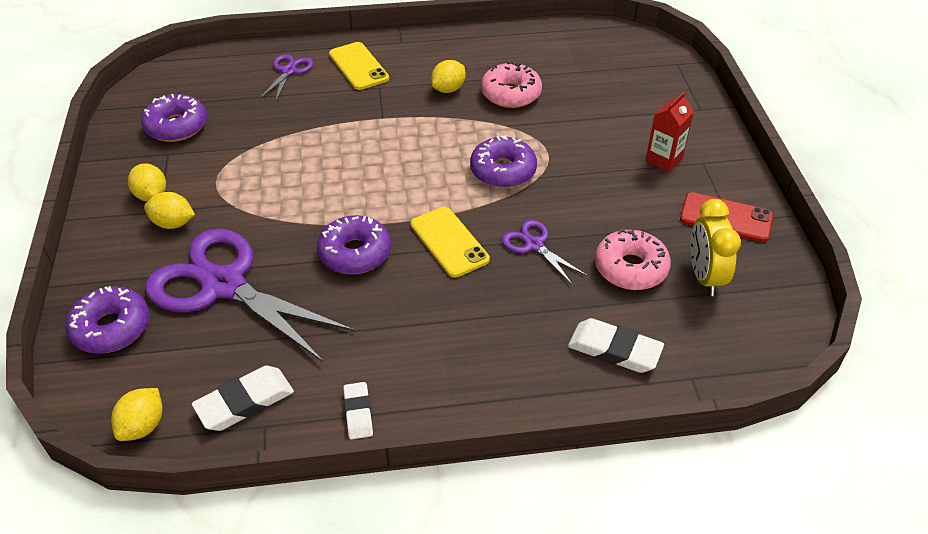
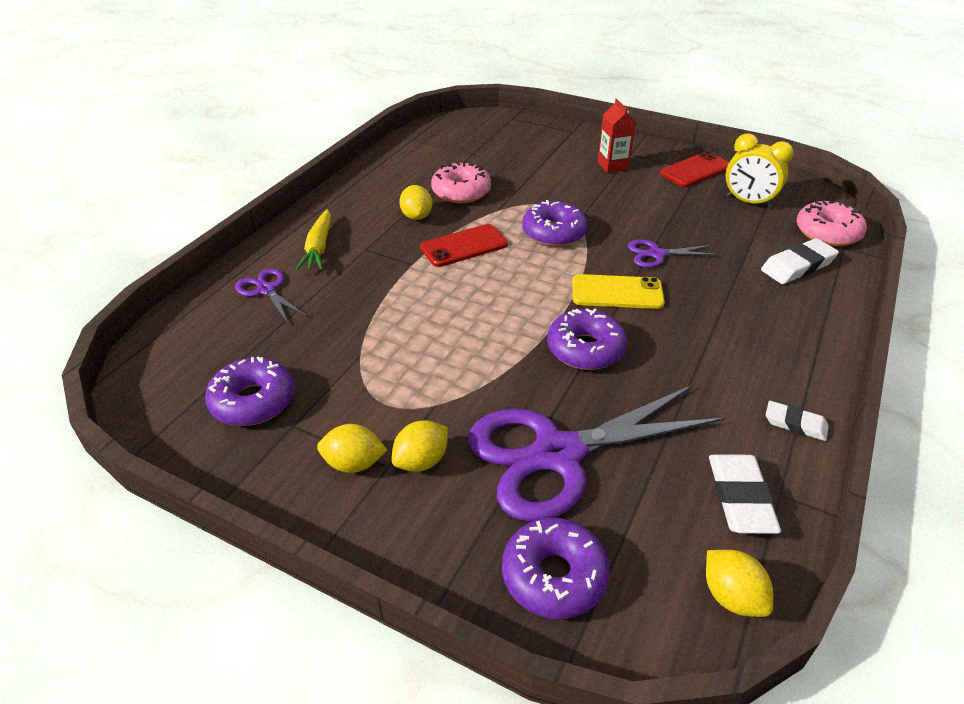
camera: 55 degrees left, 5 degrees down
(358, 66) = (319, 248): yellow phone -> yellow carrot
(432, 132) = (464, 246): none -> red phone
(630, 268) = (717, 225): pink donut -> pink donut (827, 232)

